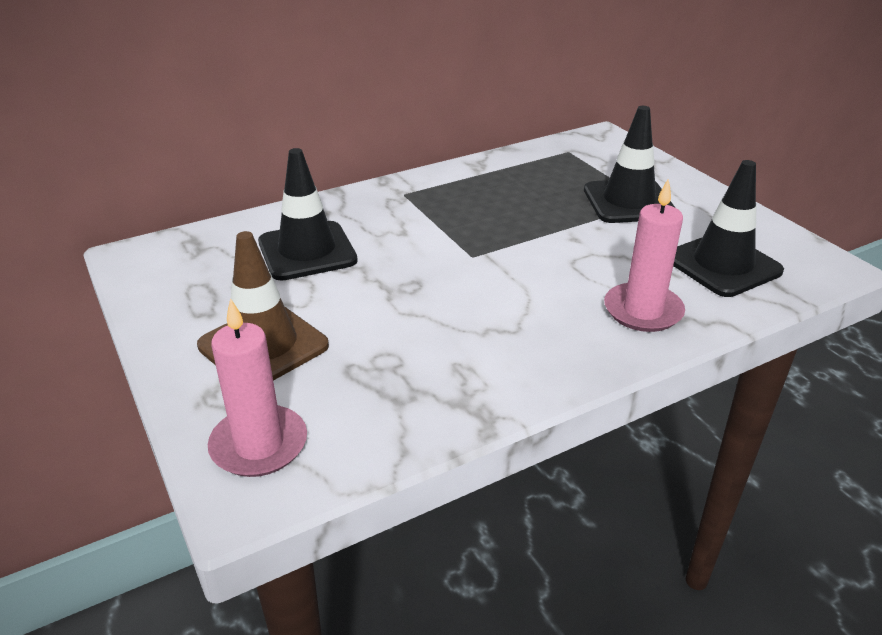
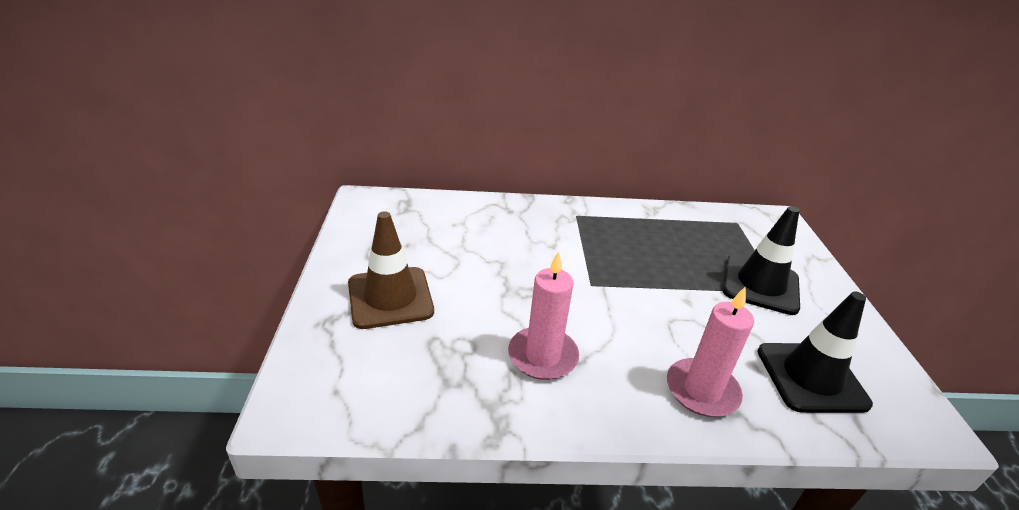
camera: 25 degrees right, 0 degrees up
(259, 445) = (329, 373): pink candle -> pink candle (542, 356)
(307, 251) = (474, 236): black traffic cone -> none

